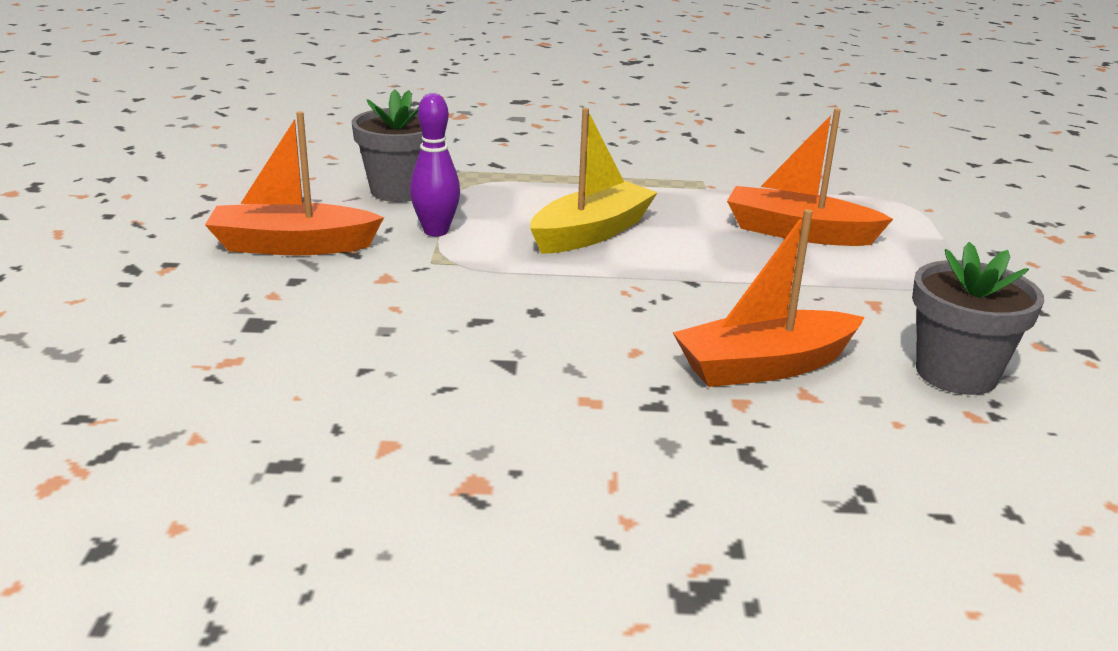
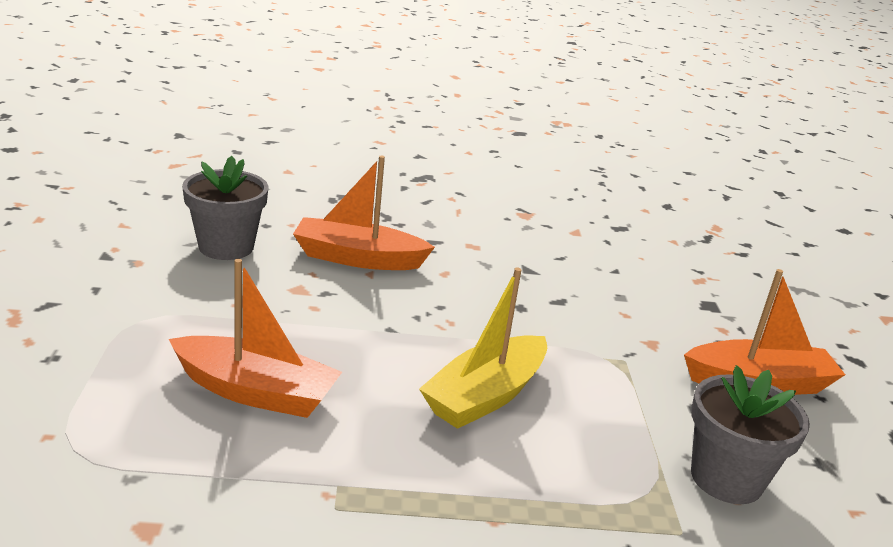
camera: 175 degrees right, 0 degrees up
(436, 231) = (643, 401): purple bowling pin -> none
(764, 366) = (358, 258): orange boat -> orange boat turned 150 degrees counterclockwise

